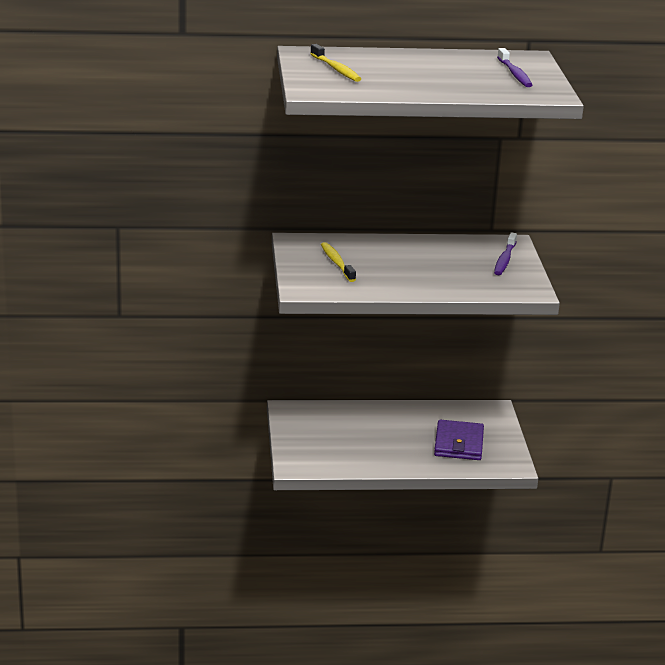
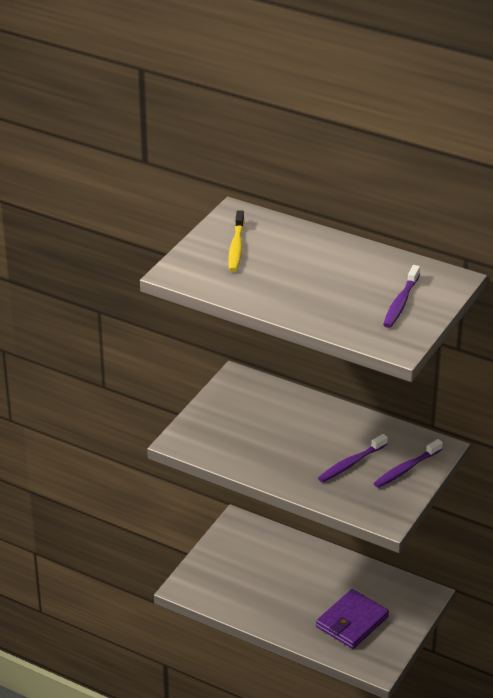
camera: 35 degrees right, 10 degrees up
(337, 263) = (244, 419): yellow toothbrush -> none
(459, 267) = (351, 463): none -> purple toothbrush

